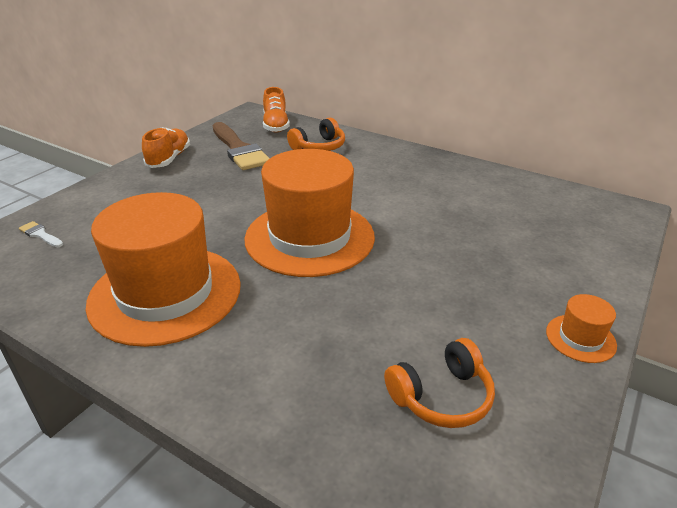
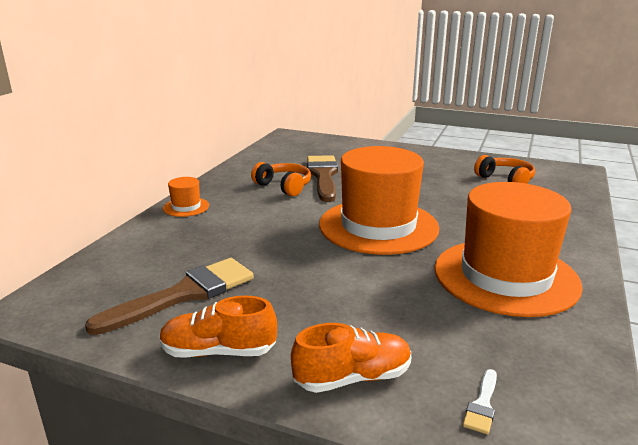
camera: 100 degrees left, 10 degrees down
(276, 125) = (96, 279): orange shoe -> orange shoe (353, 378)
(319, 147) = (179, 241): orange headphones -> orange headphones (284, 186)
(462, 221) = (323, 176): none -> brown brush
(580, 338) = (431, 153): orange hat -> orange hat (186, 207)

